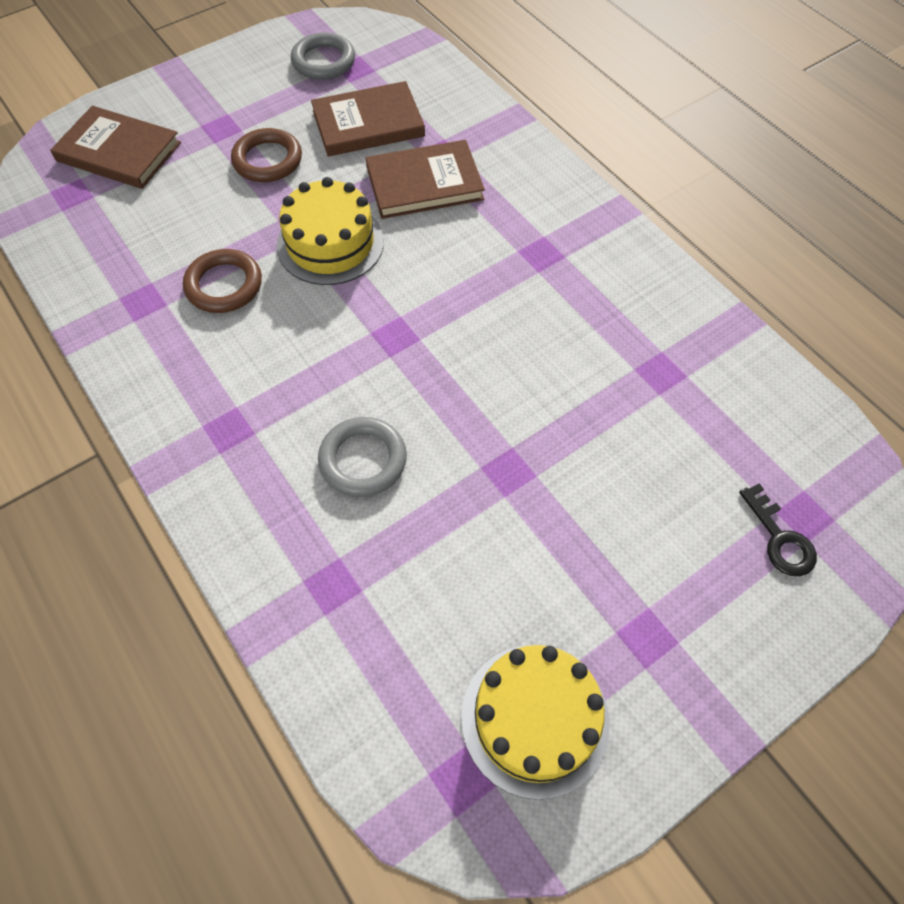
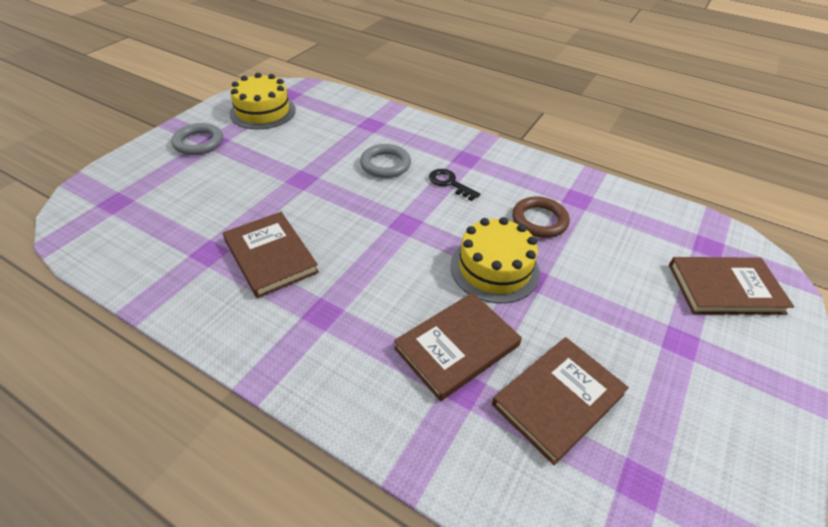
camera: 155 degrees right, 15 degrees down
(267, 160) = (607, 322): brown ring -> none
(323, 61) = (683, 479): grey ring -> grey ring (198, 142)
(583, 341) = (270, 256): none -> brown book
(779, 538) = (134, 189): black key -> black key (450, 183)

